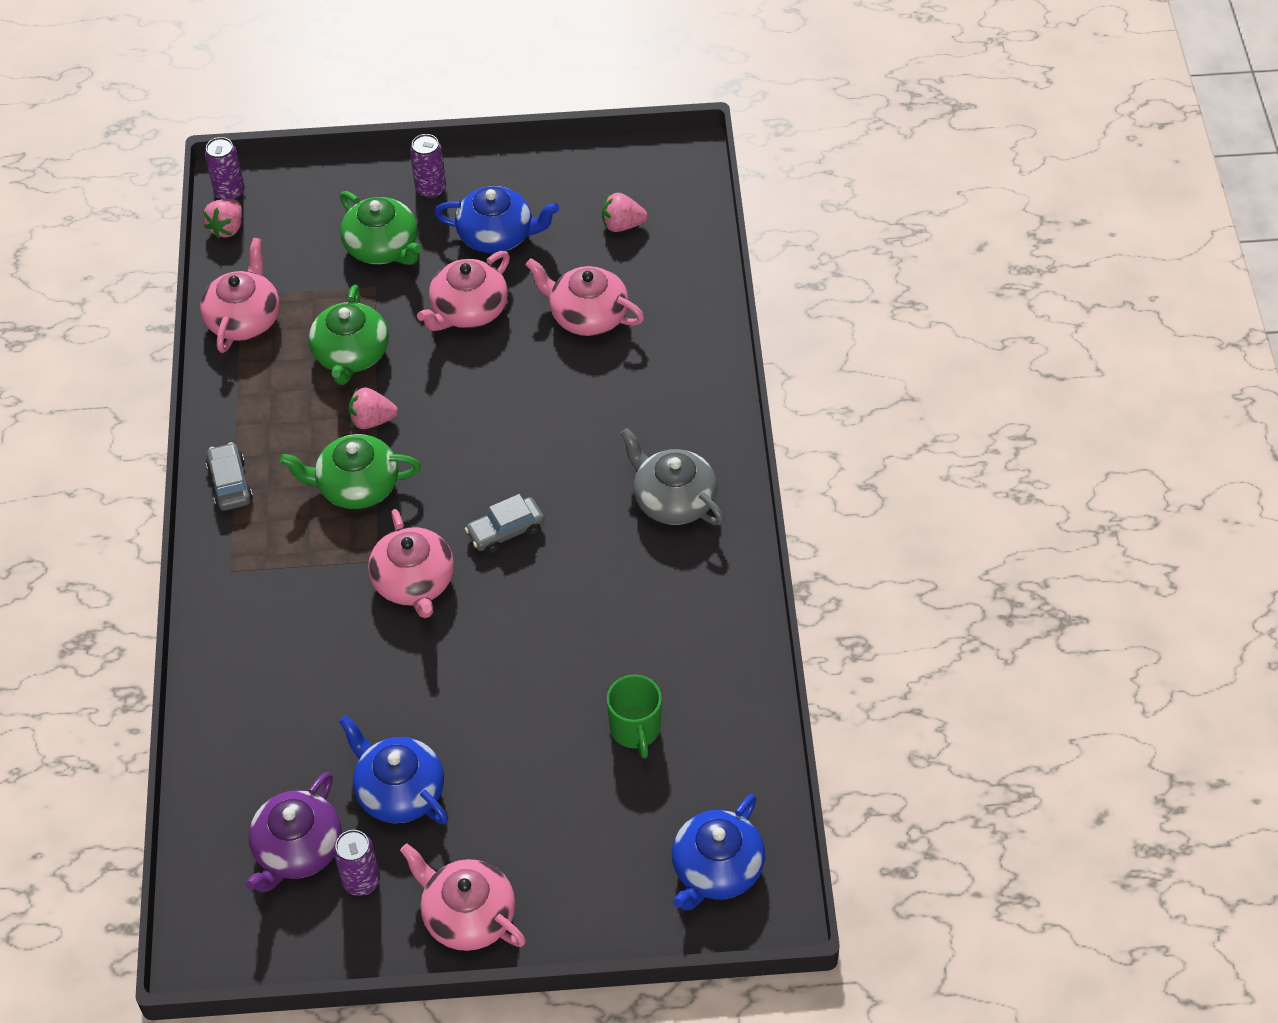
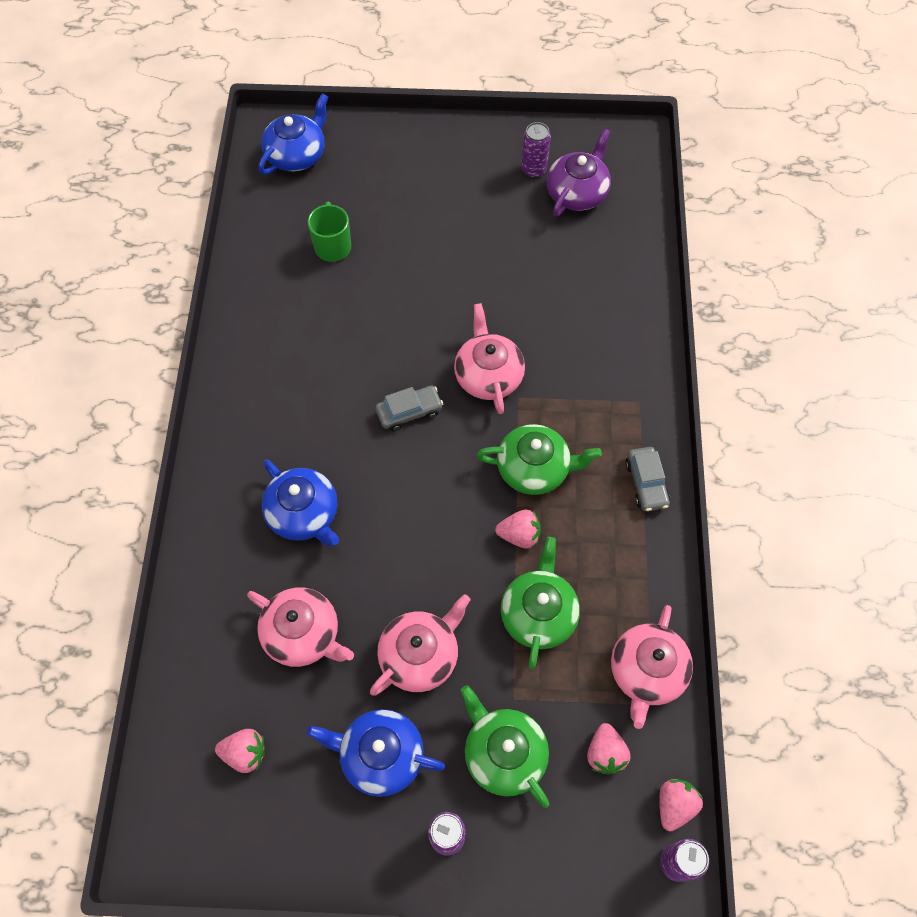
camera: 175 degrees left, 10 degrees up
(288, 256) = (605, 753): none -> pink strawberry
(399, 791) = (506, 222): blue teapot -> blue teapot (304, 514)
(467, 915) = (464, 144): pink teapot -> none
(673, 500) = (264, 425): grey teapot -> none

